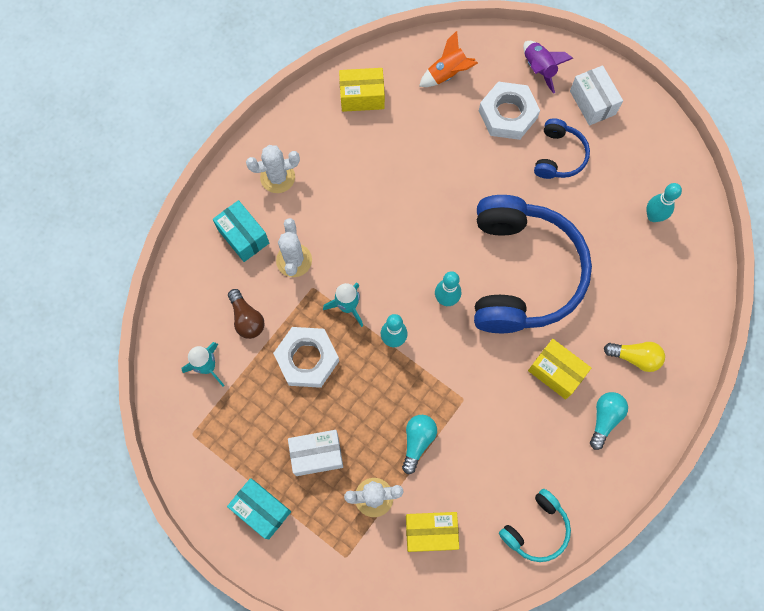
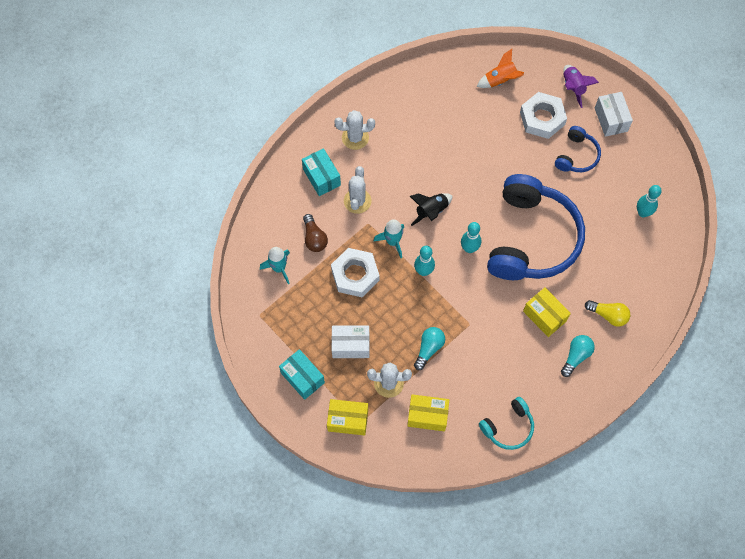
camera: 10 degrees right, 5 degrees down
(362, 97) = (430, 87): yellow box -> yellow box (348, 420)
(390, 258) = (431, 211): none -> black rocket

